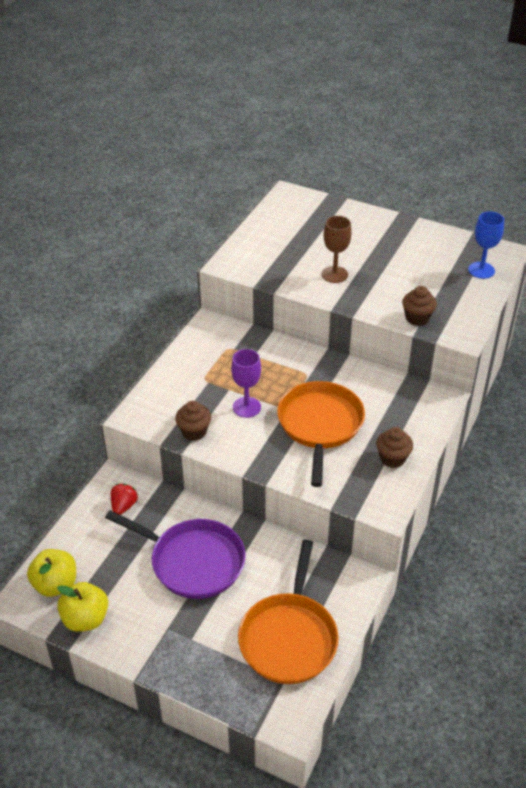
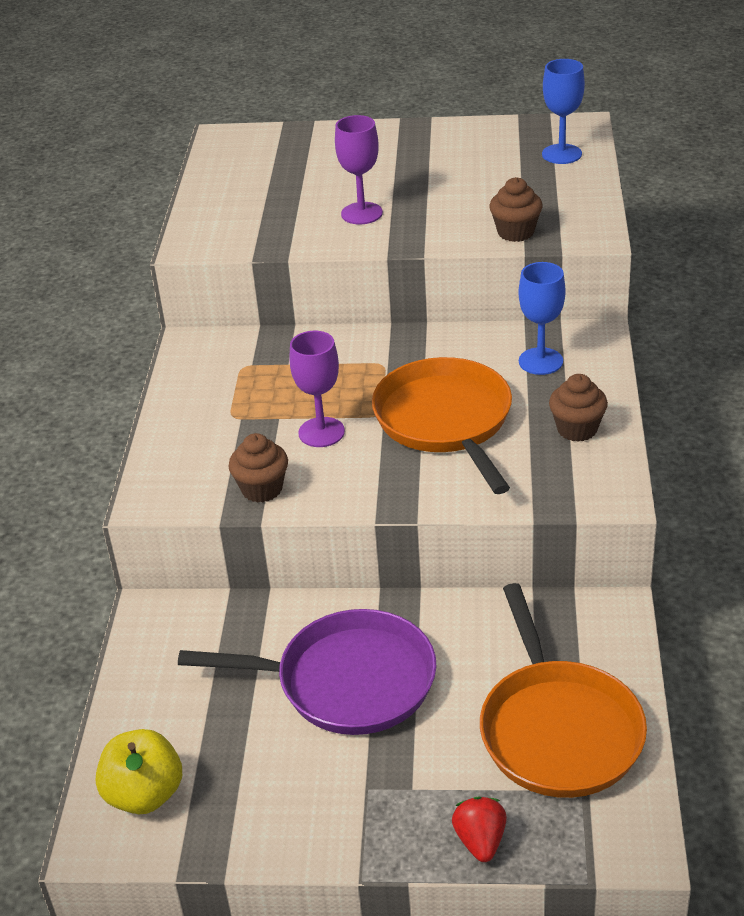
camera: 20 degrees left, 5 degrees down
(85, 619) = (225, 825): yellow apple -> none
(124, 506) = (189, 644): red strawberry -> red strawberry (480, 841)
(334, 274) = (361, 213): brown goblet -> purple goblet
(399, 405) = (540, 361): none -> blue goblet

